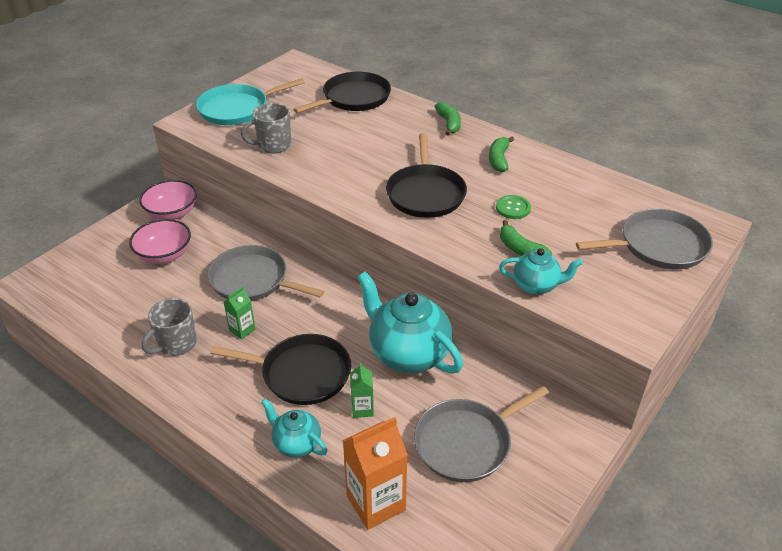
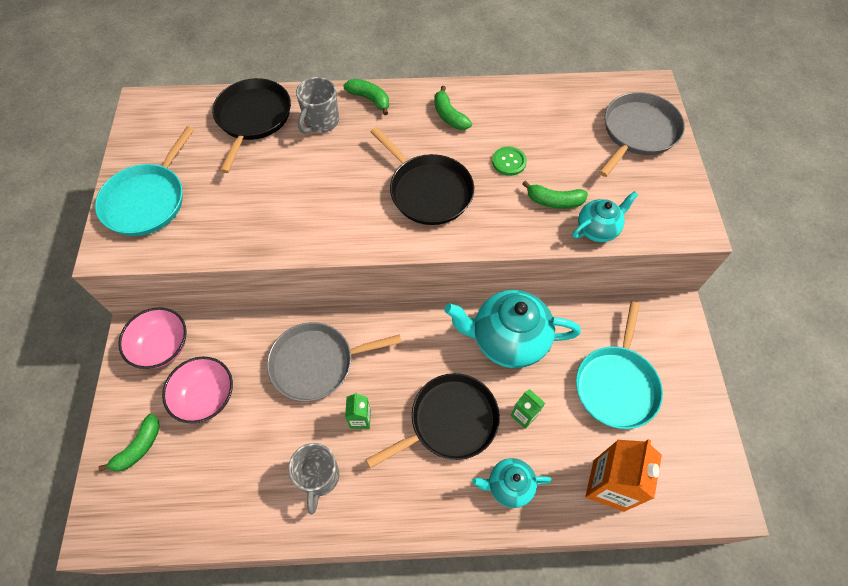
camera: 40 degrees left, 20 degrees up
(97, 256) = (139, 447): none -> green banana
(273, 145) = (235, 223): grey mug -> grey mug (321, 122)
(466, 442) = (616, 385): grey pan -> turquoise pan

